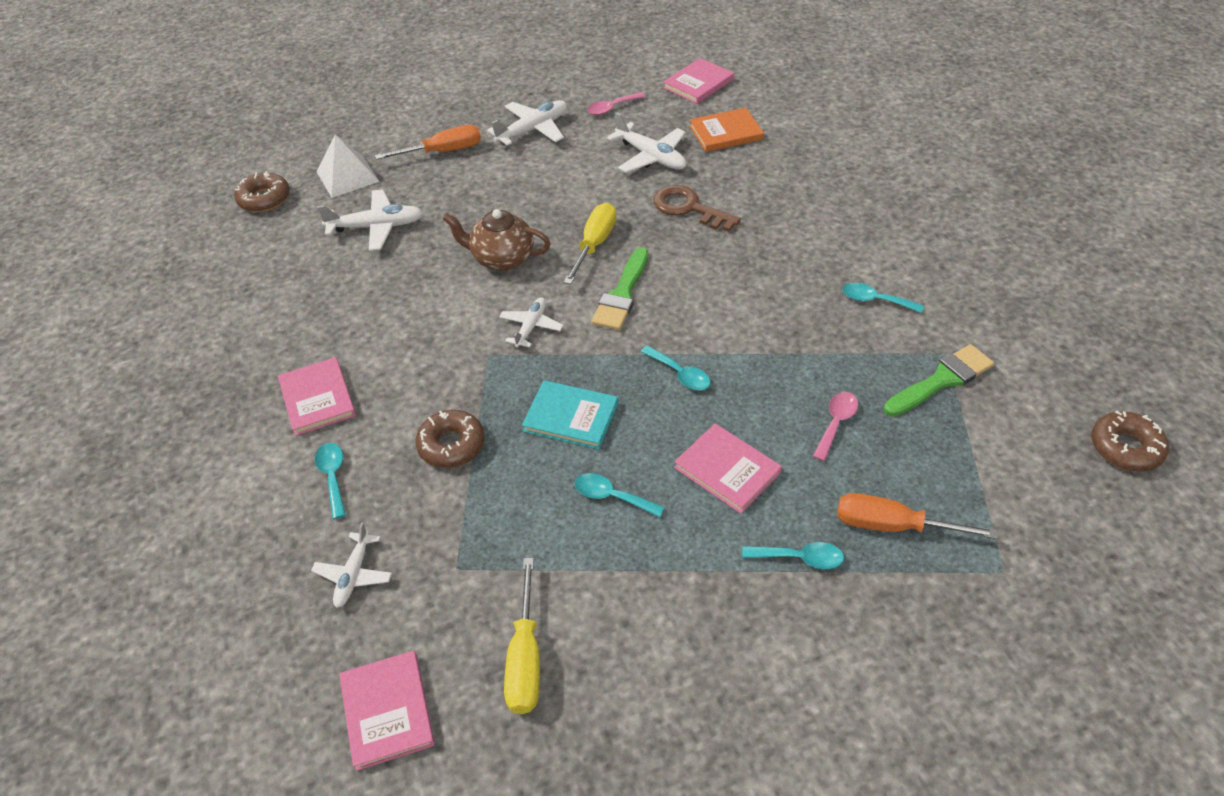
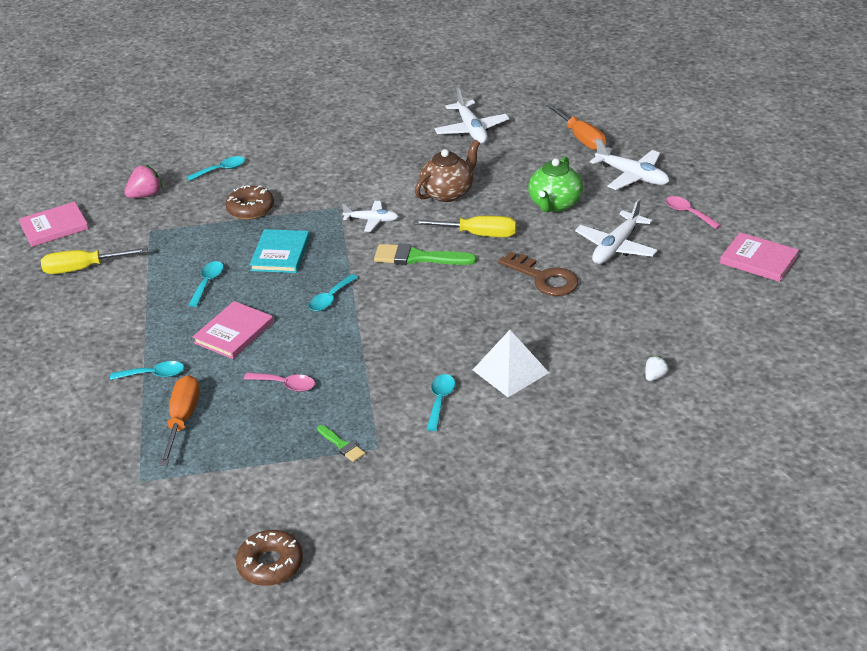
camera: 80 degrees right, 10 degrees down
(264, 199) = (491, 76): brown donut -> none
(317, 398) = (288, 148): pink book -> none
(347, 176) = (531, 103): white pyramid -> white pyramid (510, 371)
(353, 575) = (146, 195): white plane -> pink strawberry
(502, 259) = (448, 193): brown teapot -> brown teapot turned 45 degrees clockwise
(560, 185) = (554, 204): none -> green teapot
(689, 208) = (544, 278): brown key -> brown key turned 105 degrees clockwise
(726, 133) = (675, 287): orange book -> none
(800, 558) = (154, 374): turquoise spoon -> turquoise spoon turned 90 degrees counterclockwise
(853, 163) = (655, 376): none -> white strawberry
(941, 380) = (342, 445): green brush -> green brush, size x0.53

